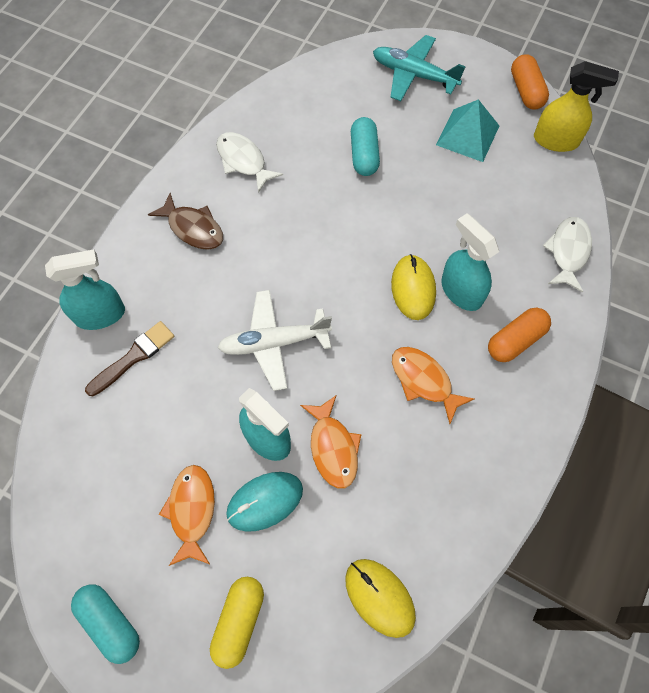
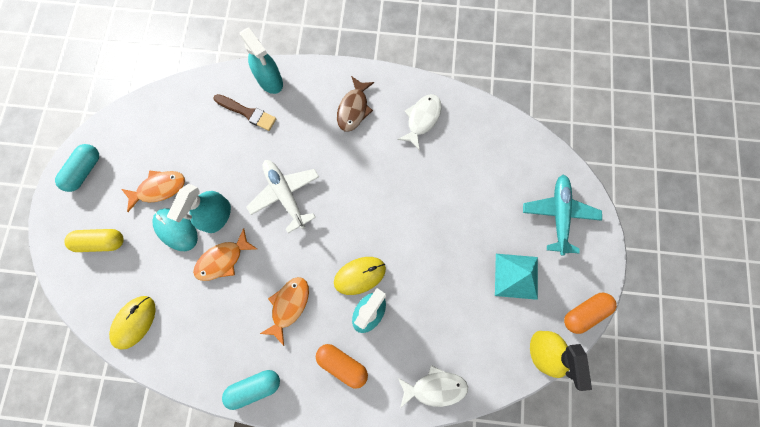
camera: 70 degrees right, 10 degrees up
(364, 155) = (463, 202): turquoise capsule -> turquoise capsule (254, 387)

